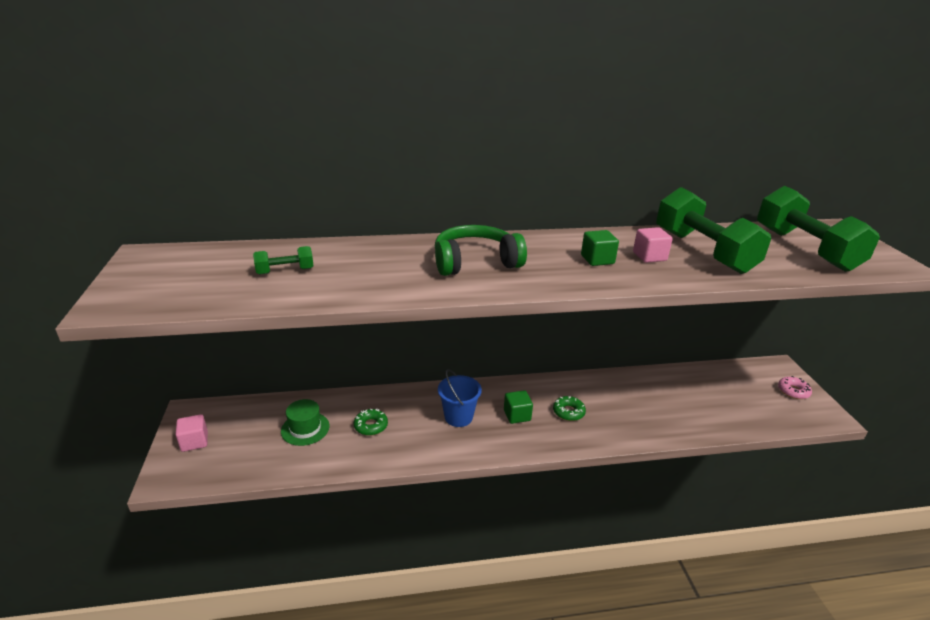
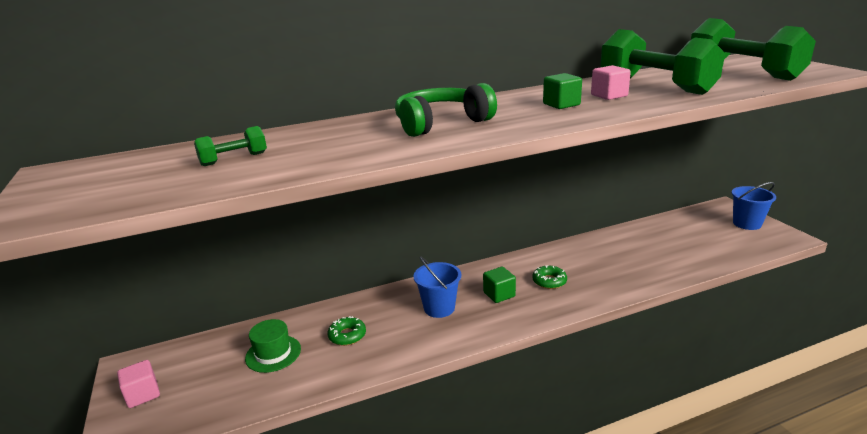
camera: 10 degrees left, 5 degrees down
(793, 391) = (747, 224): pink donut -> blue bucket

